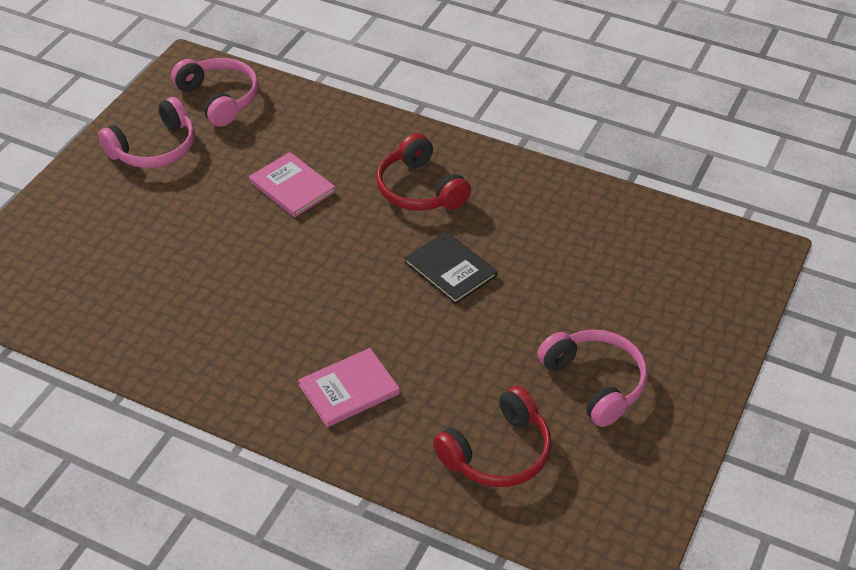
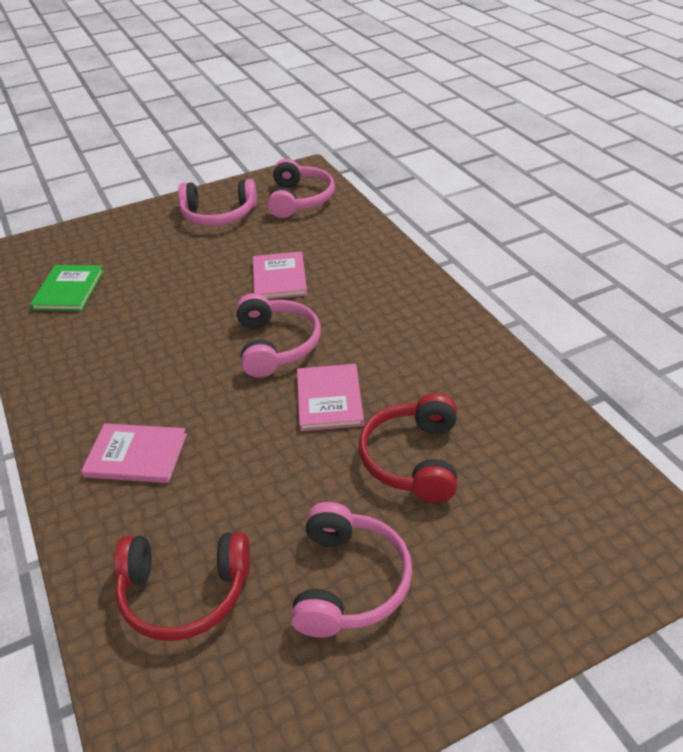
camera: 40 degrees right, 5 degrees down
(96, 291) = (69, 290): none -> green book
(359, 247) = (276, 345): none -> pink headphones
(419, 189) = (375, 322): red headphones -> red headphones (413, 459)
(450, 269) = (329, 399): black book -> pink book

